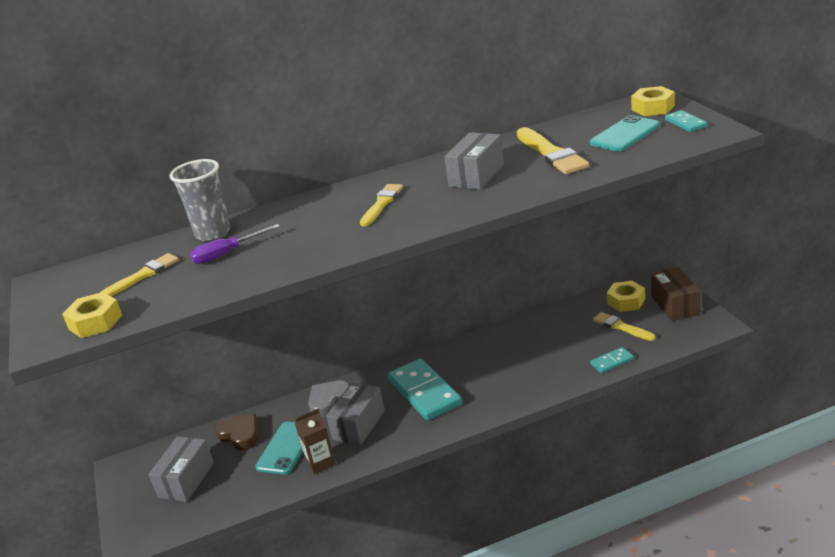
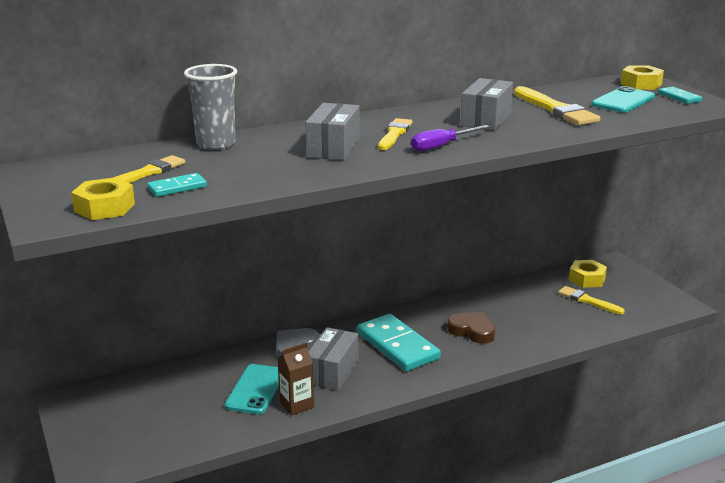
camera: 10 degrees left, 5 degrees down
(186, 480) = (146, 414): grey box -> grey box (333, 148)
(227, 254) = (238, 161): purple screwdriver -> purple screwdriver (441, 146)
(240, 435) = (202, 374): brown heart -> brown heart (472, 331)
(612, 362) = (585, 330): turquoise domino -> turquoise domino (177, 188)
(675, 305) = (636, 285): brown box -> none

